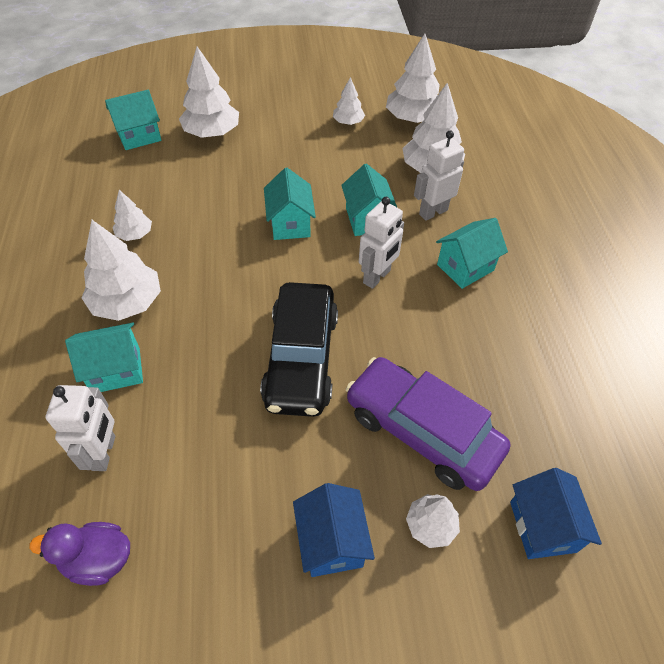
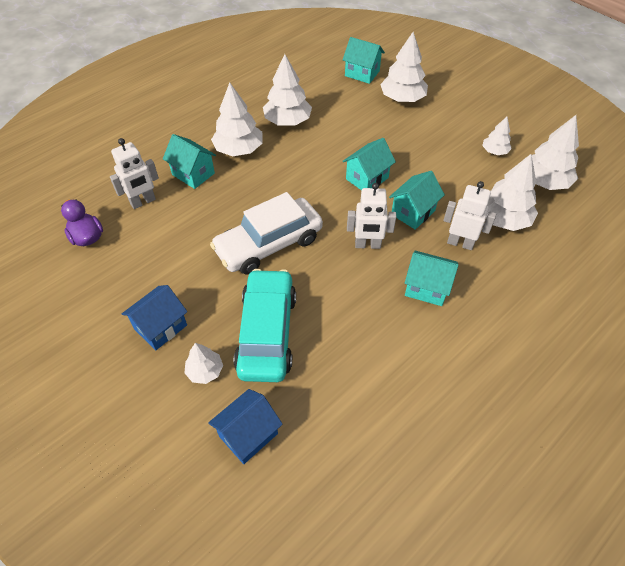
camera: 55 degrees right, 0 degrees up
(135, 234) = (287, 121): white tree -> white tree, size x1.79
(301, 358) = (269, 244): black car -> white car
(422, 431) = (267, 332): purple car -> turquoise car

